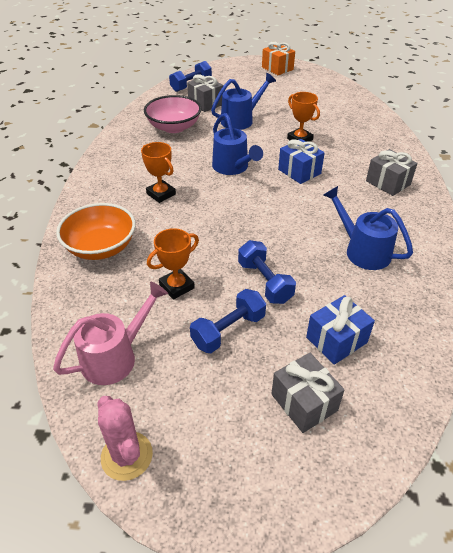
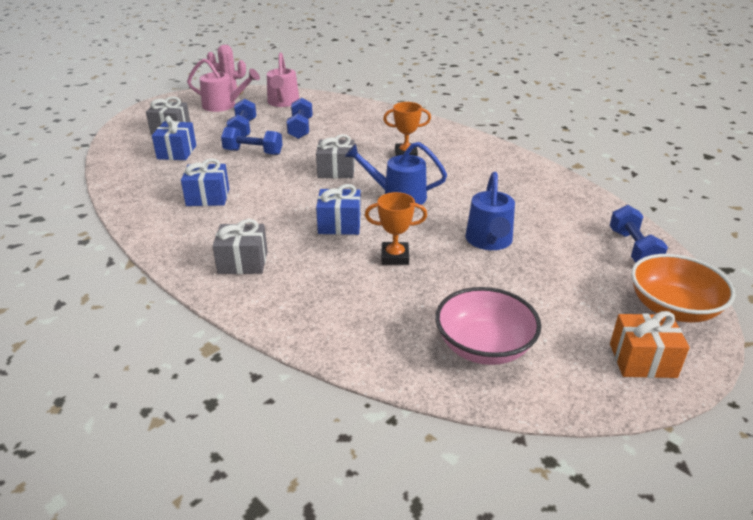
camera: 130 degrees right, 10 degrees down
(101, 247) = (375, 120): orange bowl -> orange bowl (672, 308)
(174, 127) = (519, 197): pink bowl -> pink bowl (484, 347)
(176, 286) = (300, 129): orange trophy -> blue dumbbell
(182, 415) = (224, 105): none -> pink watering can
(205, 103) = (562, 237): grey gift -> grey gift (336, 171)
(362, 250) = (208, 197): blue watering can -> blue gift

